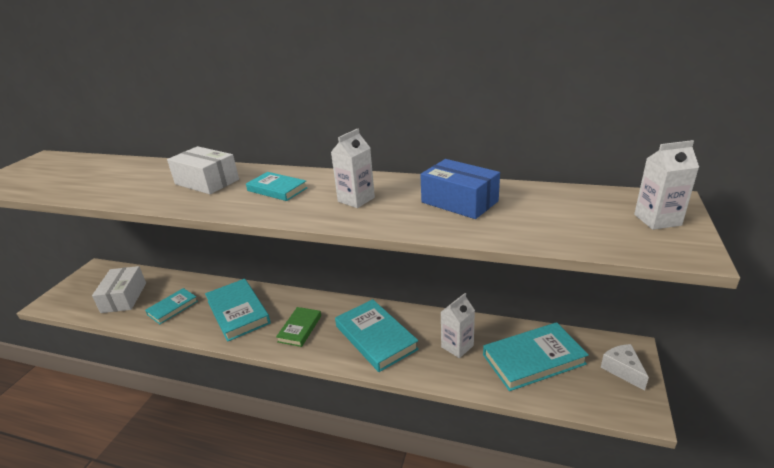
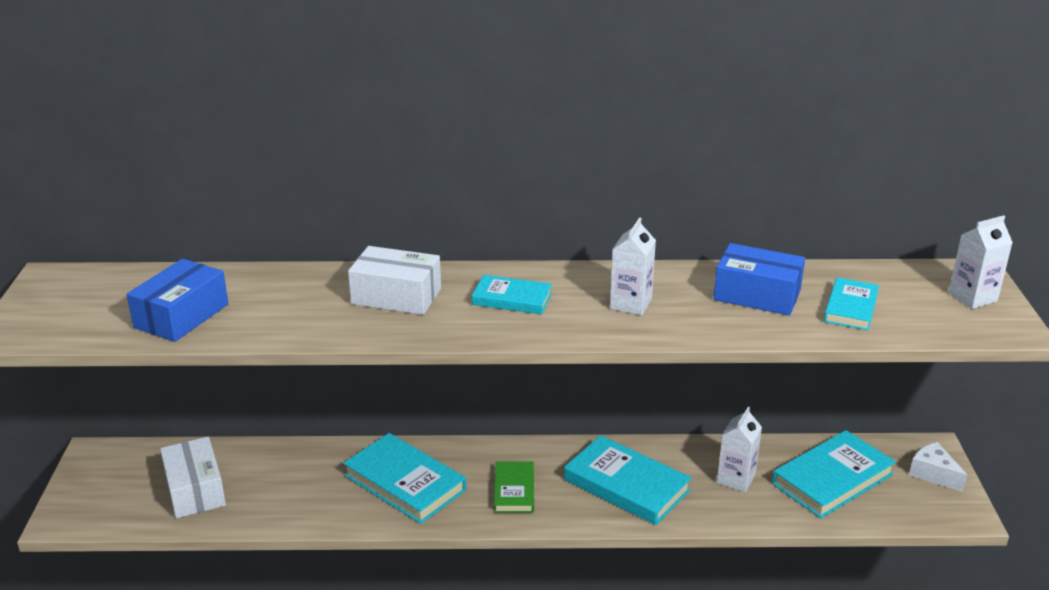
camera: 20 degrees left, 0 degrees up
(76, 183) = (181, 316): none -> blue box
(172, 308) = (294, 492): turquoise book -> turquoise book (850, 308)

